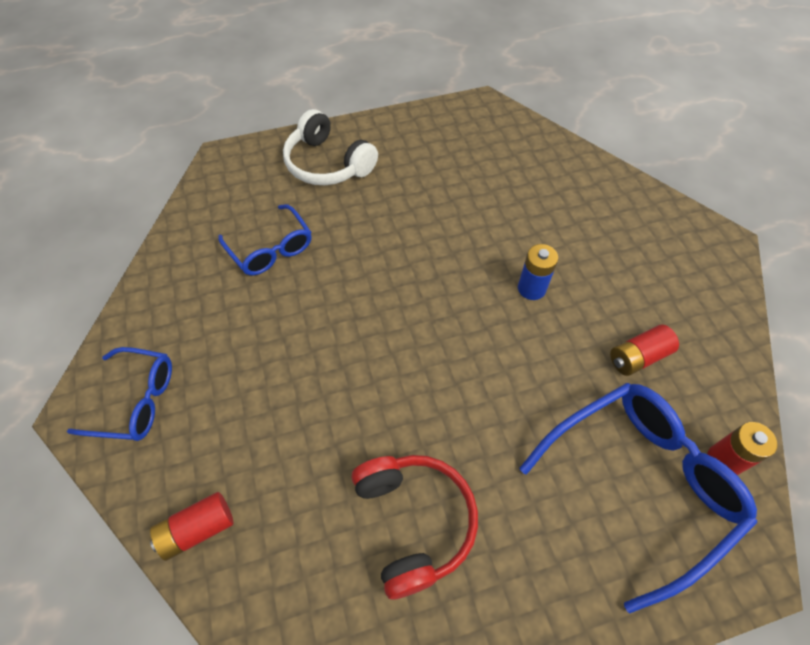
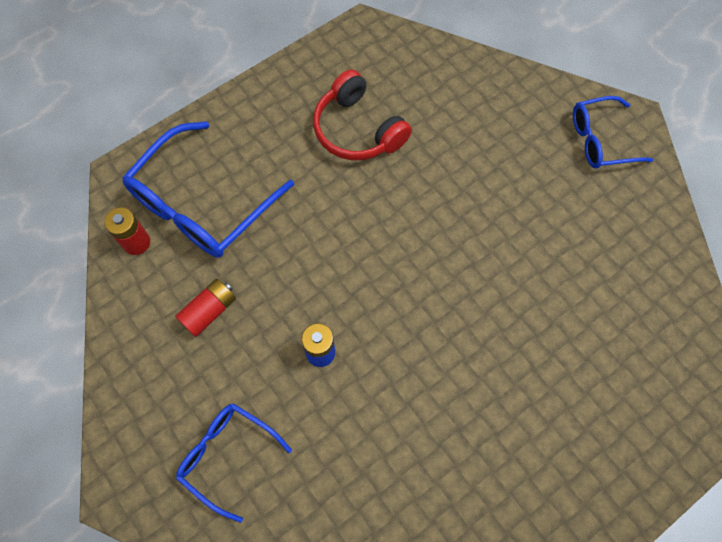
camera: 160 degrees right, 10 degrees up
(197, 529) = (496, 82): red battery -> none
(270, 249) = (592, 309): blue glasses -> blue glasses (227, 456)
(328, 164) = (605, 450): white headphones -> none

